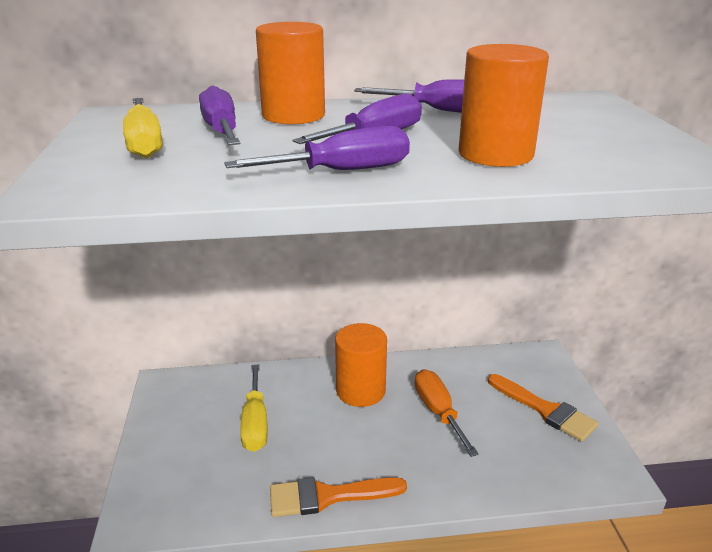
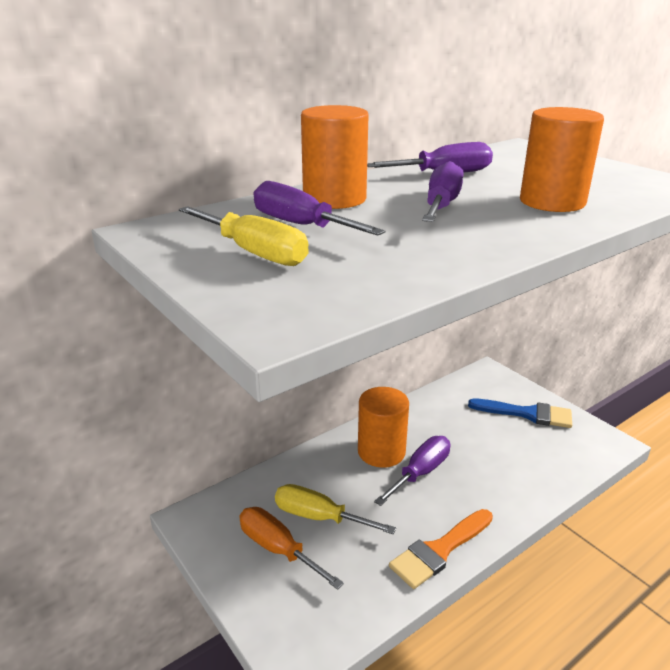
camera: 30 degrees left, 0 degrees up
(255, 423) = (319, 517): yellow screwdriver -> yellow screwdriver turned 150 degrees clockwise
(343, 171) = (479, 239): purple screwdriver -> purple screwdriver (420, 472)
(438, 412) = (456, 445): orange screwdriver -> orange screwdriver (278, 549)
(545, 410) = (527, 414): orange brush -> blue brush

